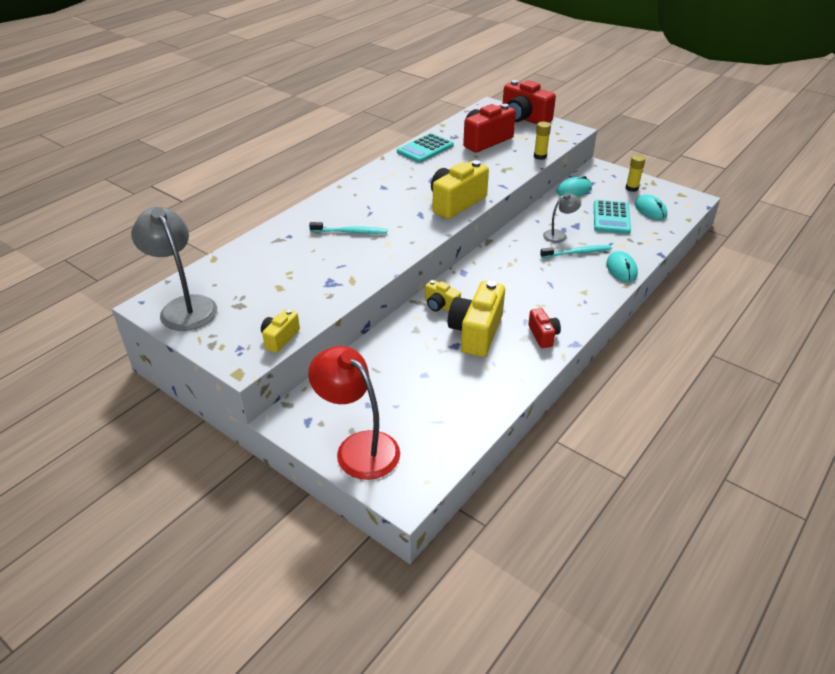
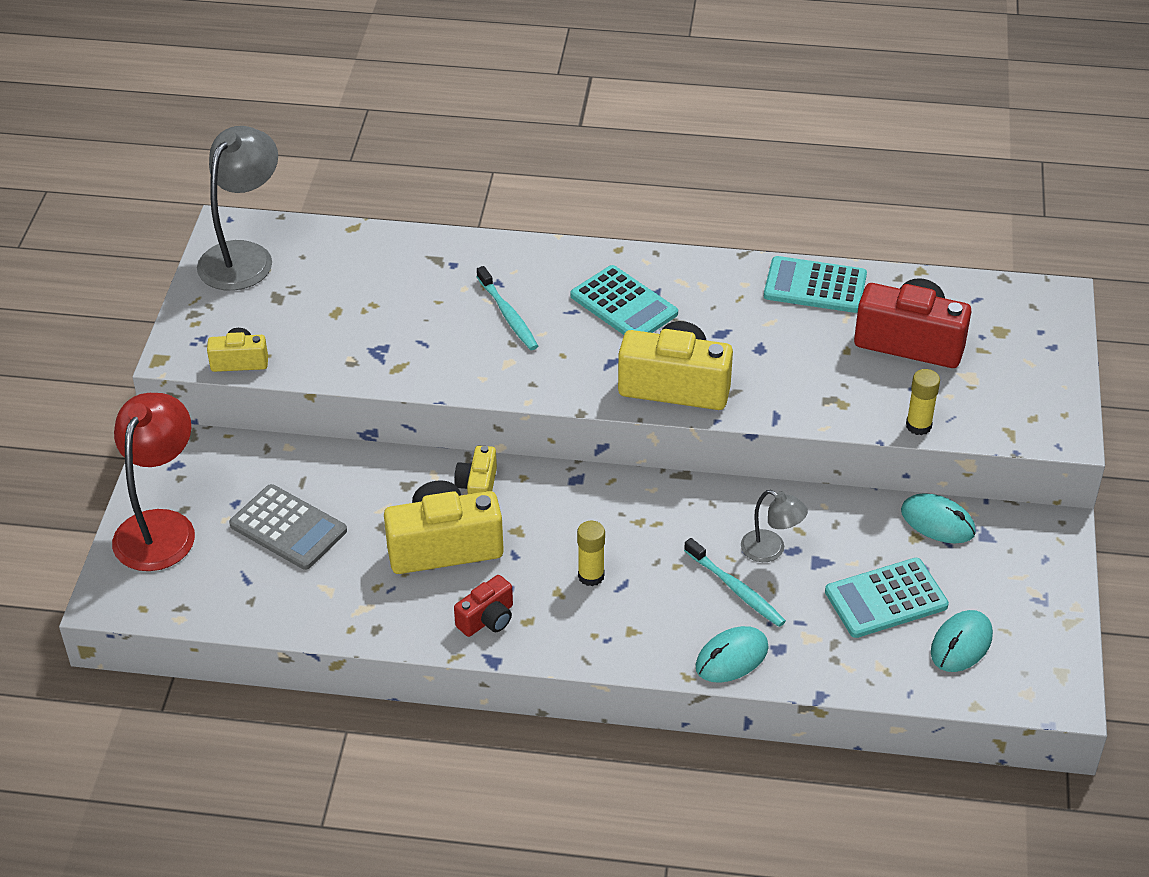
camera: 60 degrees right, 5 degrees up
(382, 197) = (624, 305): none -> turquoise calculator
(410, 388) = (288, 528): none -> grey calculator
(524, 118) = (1048, 357): red camera -> none
(631, 188) = (1018, 597): yellow glue stick -> yellow glue stick (591, 576)

